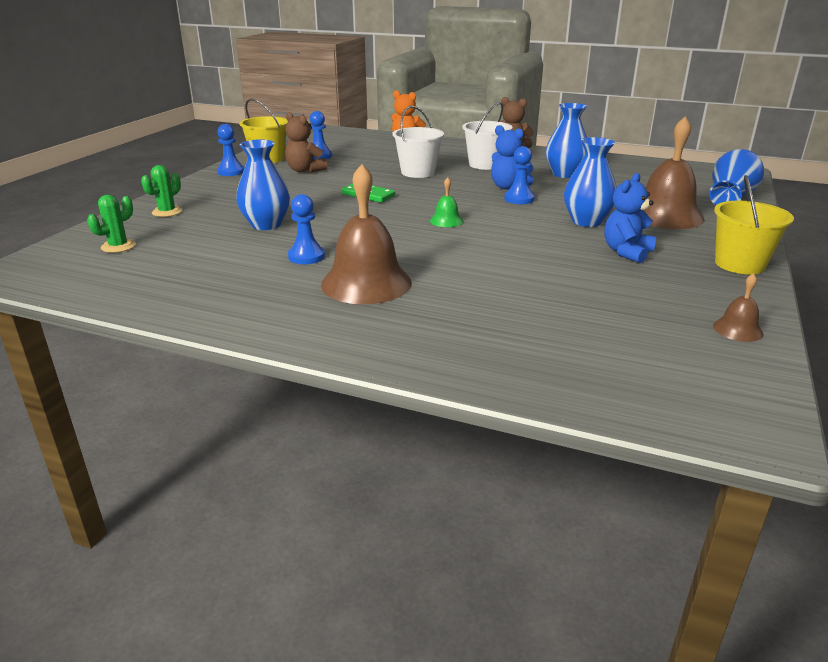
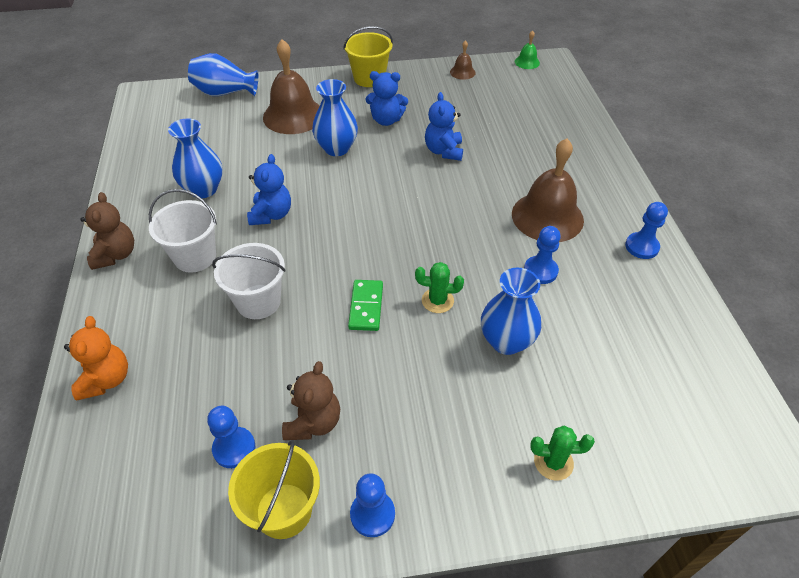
camera: 120 degrees left, 20 degrees up
(118, 246) = (656, 425): green cactus -> green cactus (437, 301)
(446, 221) = (395, 222): green bell -> green bell (527, 62)
(519, 199) = (304, 197): blue pawn -> blue pawn (641, 247)
(537, 265) = (444, 151): none -> blue teddy bear

